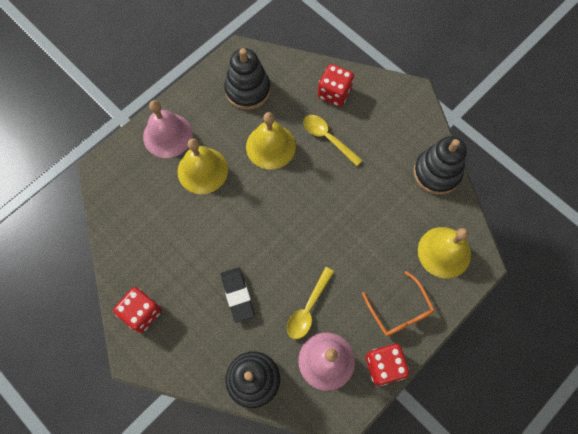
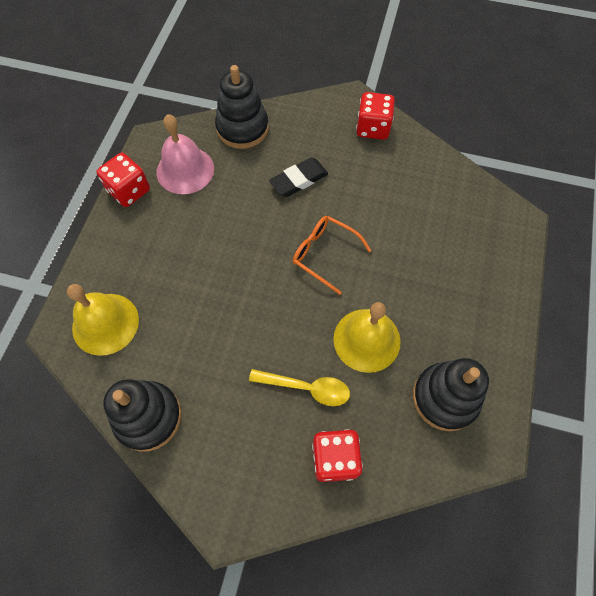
camera: 150 degrees right, 5 degrees down
(167, 135) = (487, 289): pink bell -> none
(202, 170) = (420, 272): yellow bell -> none
(238, 295) = (299, 180): black eraser -> black eraser turned 75 degrees counterclockwise
(308, 308) = (225, 201): yellow spoon -> none
(400, 311) = (132, 242): orange glasses -> orange glasses (324, 254)

